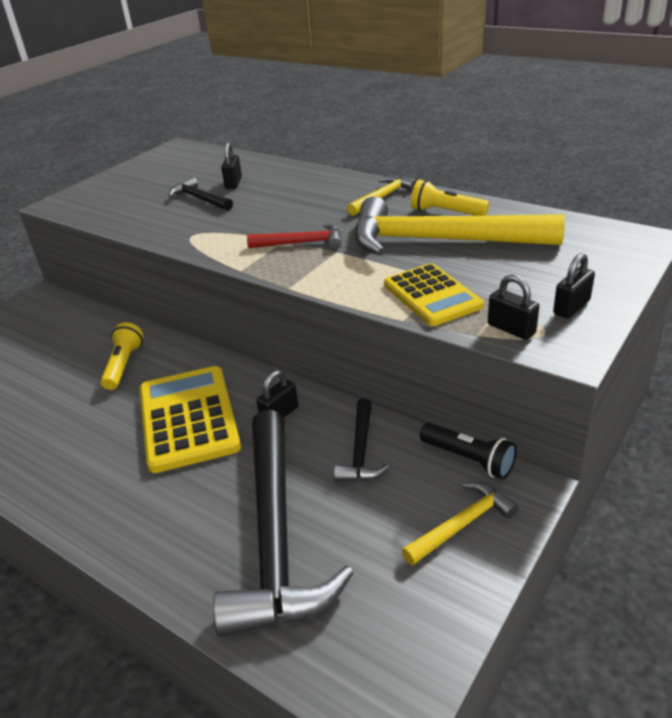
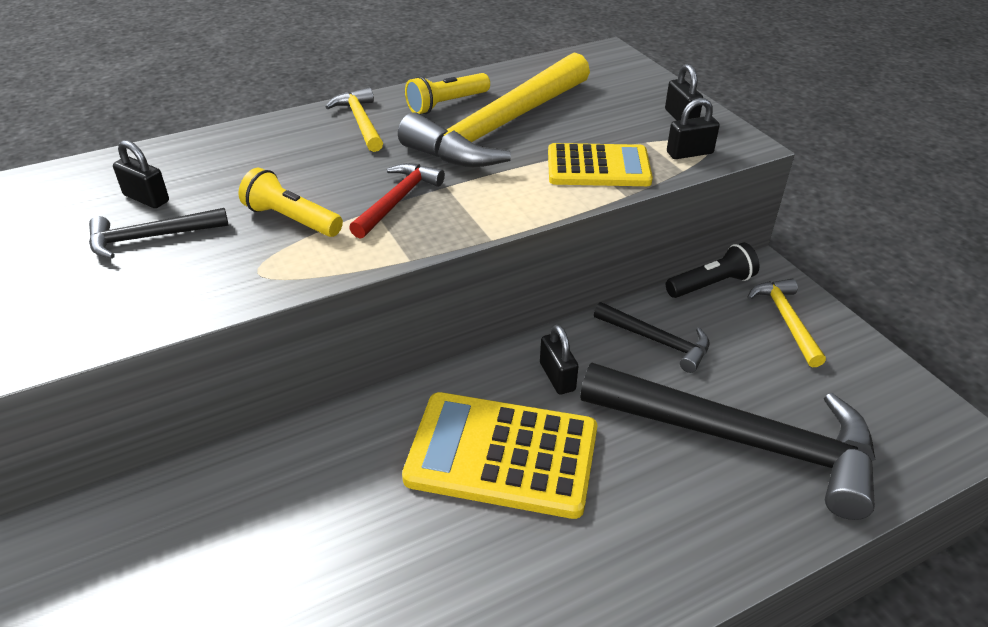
camera: 65 degrees left, 5 degrees up
(124, 365) = (322, 491): yellow flashlight -> yellow flashlight (292, 219)

